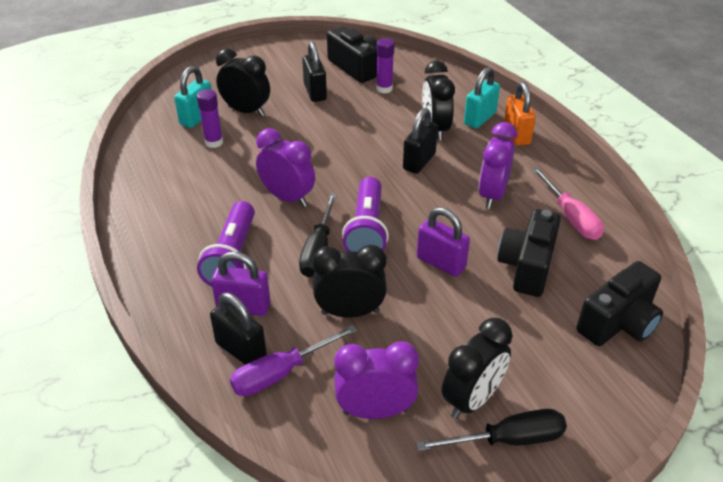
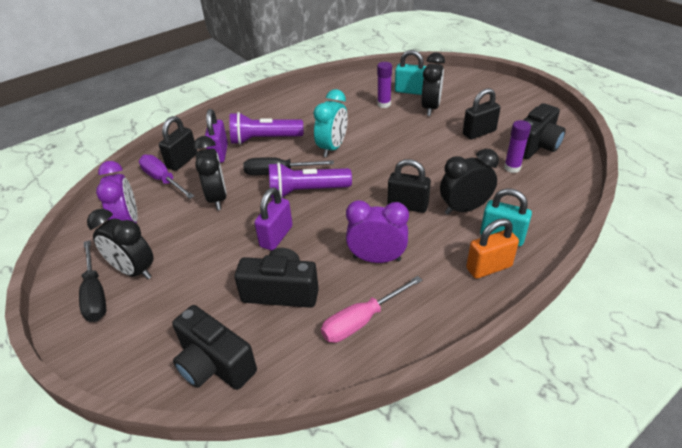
camera: 80 degrees right, 0 degrees up
(287, 198) = (332, 148): purple clock -> turquoise clock

